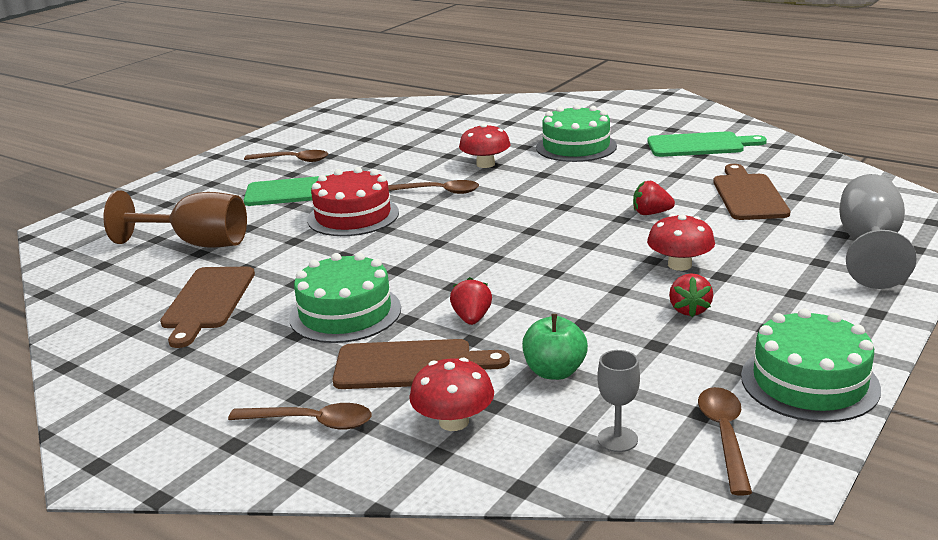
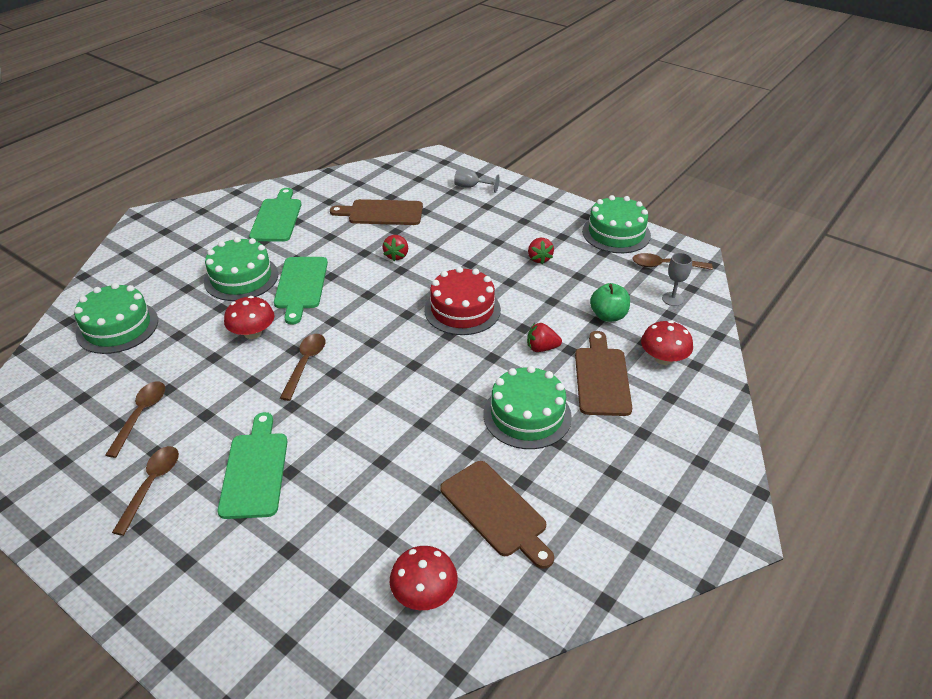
camera: 90 degrees left, 15 degrees up
(197, 243) = (365, 543): brown goblet -> none
(207, 301) = (496, 511): brown cutting board -> brown cutting board turned 45 degrees clockwise
(312, 422) = (671, 423): brown spoon -> brown spoon (141, 415)
(353, 216) = (339, 421): red cake -> red cake (462, 310)
(488, 117) = (117, 327): none -> green cake
(570, 173) = (301, 286): none -> green cutting board
(679, 265) = (480, 254): red mushroom -> red mushroom (424, 593)
(689, 310) = (539, 259): red strawberry -> red strawberry turned 75 degrees clockwise
(869, 246) = (471, 187): grey goblet -> grey goblet, size x0.50

